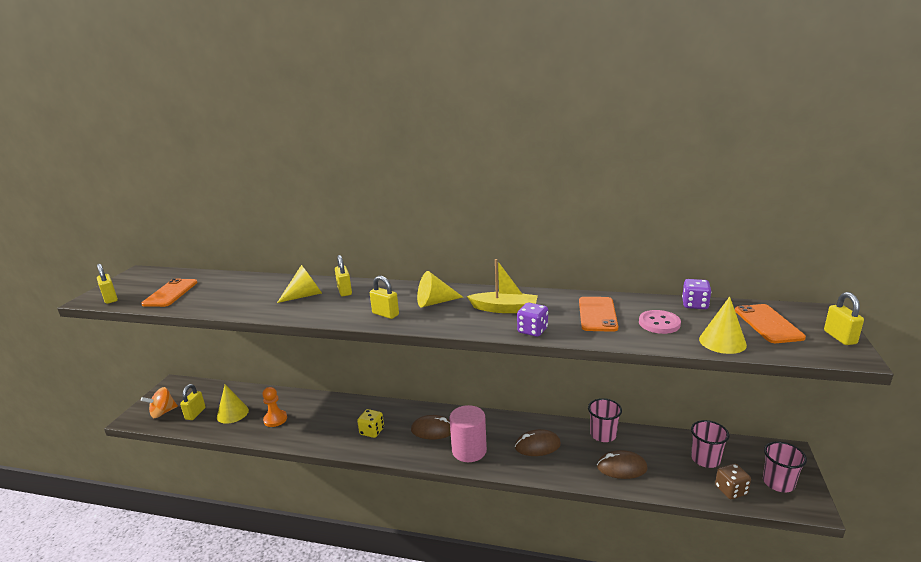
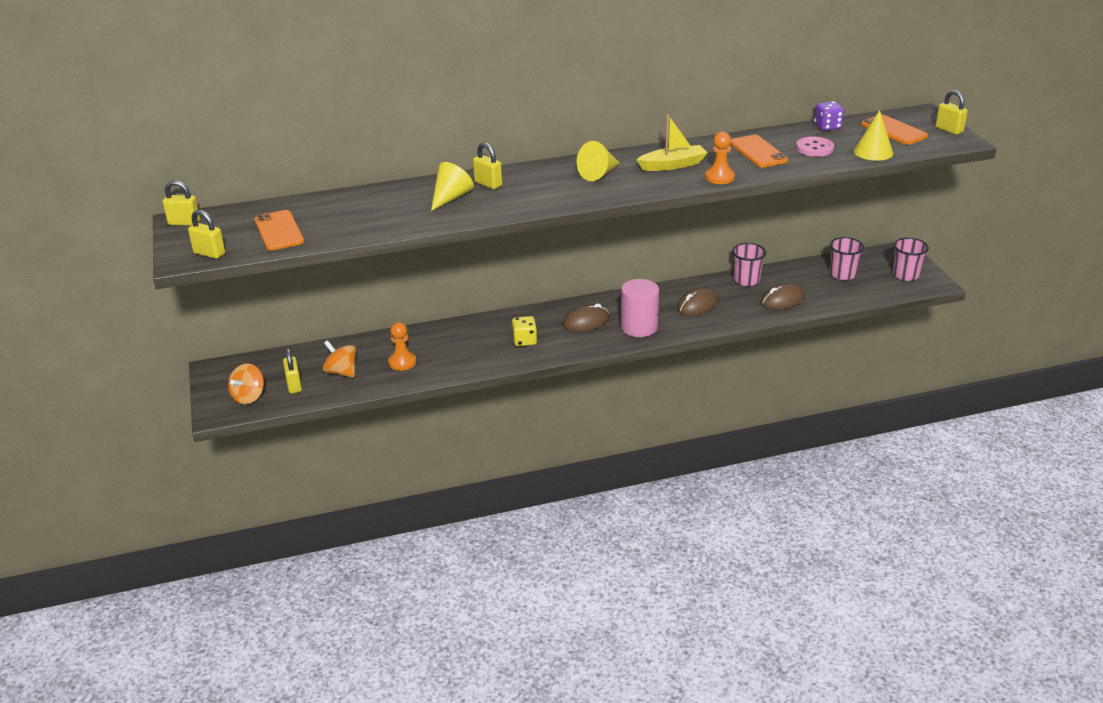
camera: 30 degrees left, 10 degrees up
(232, 413) = (341, 372): yellow cone -> orange spinning top
(385, 314) = (566, 195): yellow padlock -> yellow padlock (184, 223)
(532, 330) = (719, 177): purple dice -> orange pawn
(731, 490) = (876, 290): brown dice -> none

